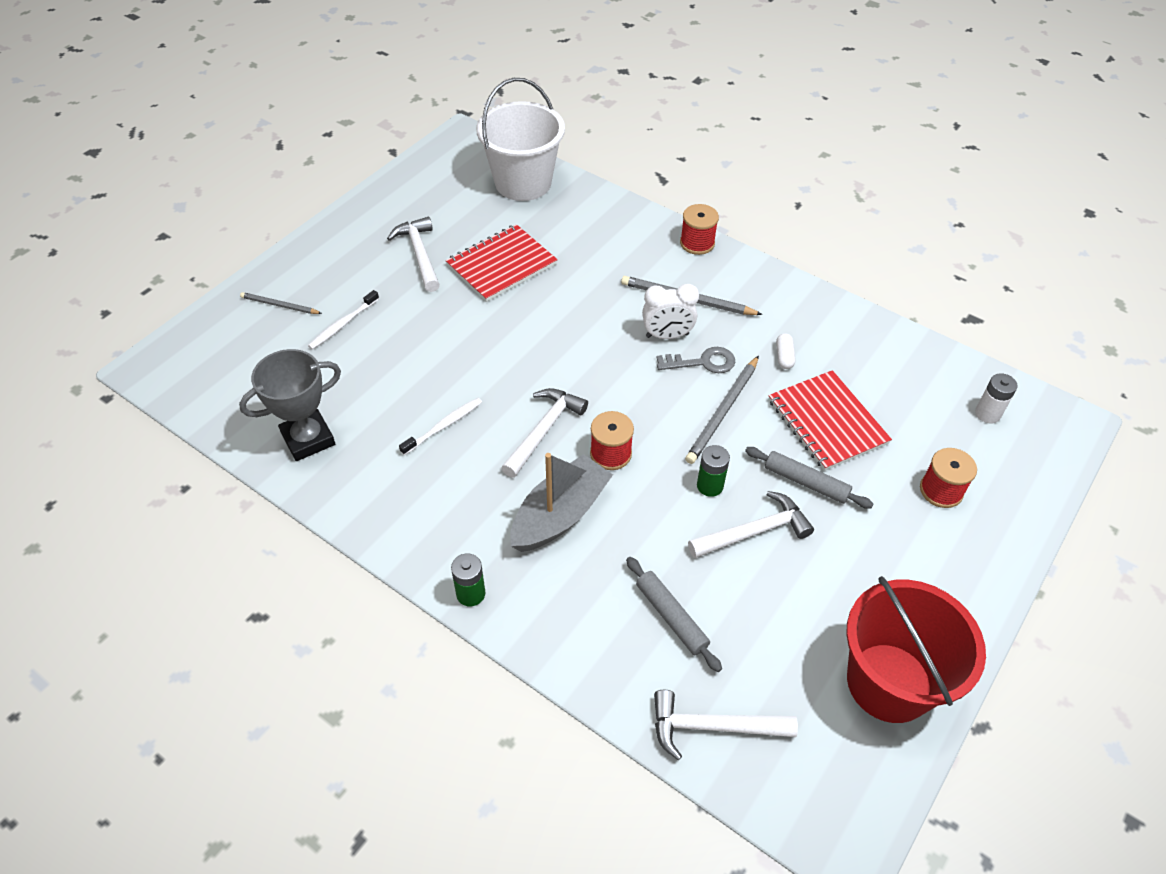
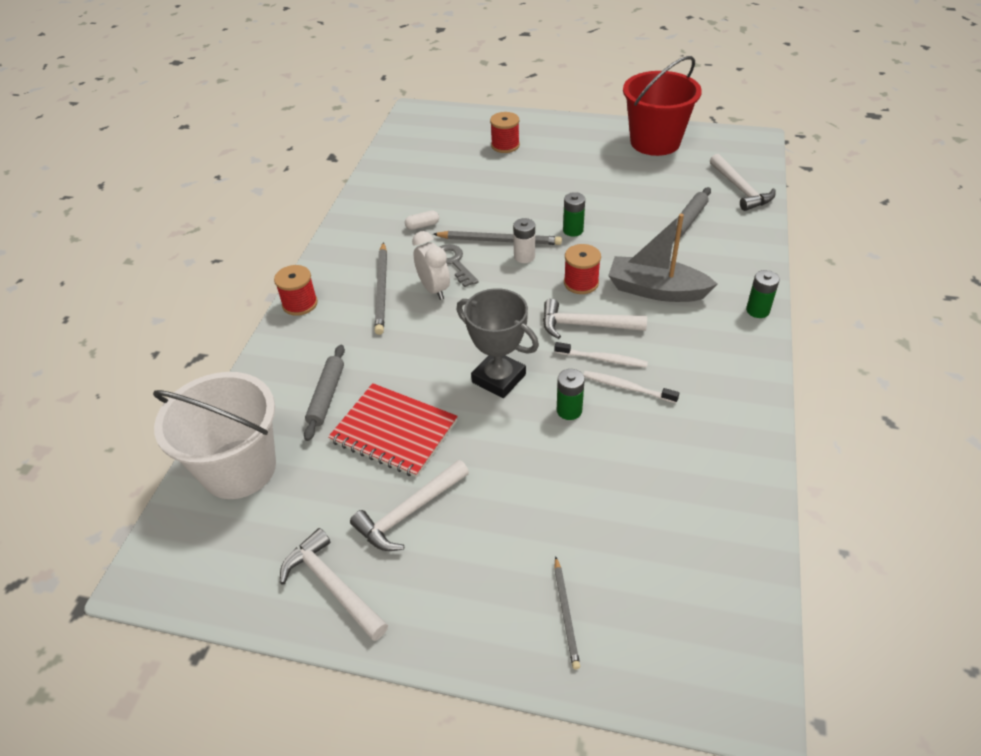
camera: 110 degrees left, 5 degrees down
(308, 439) = (715, 478): grey trophy -> grey trophy (498, 378)
(342, 324) = (557, 530): white toothbrush -> white toothbrush (603, 359)
(447, 375) = (569, 410): none -> green battery
(754, 531) = (595, 204): white hammer -> white hammer (332, 586)
(806, 482) = (538, 193): grey rolling pin -> grey rolling pin (326, 396)
(827, 422) = (477, 195): red notebook -> none
(987, 414) = (426, 138): white battery -> white battery (524, 257)

